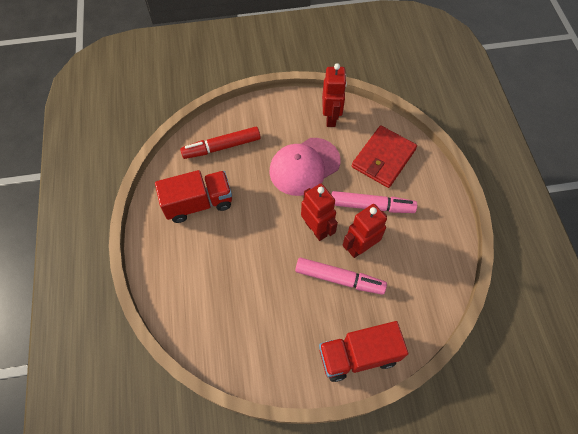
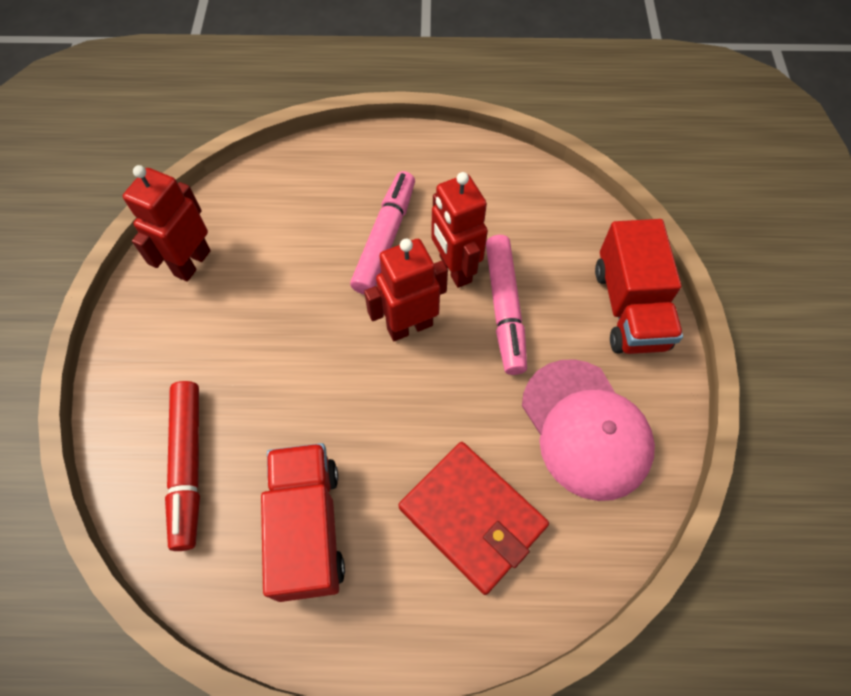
camera: 80 degrees left, 0 degrees up
(304, 166) = (281, 323): pink cap -> pink cap (585, 428)
(331, 118) = (192, 263): red robot -> red robot turned 75 degrees counterclockwise
(339, 279) = (504, 309): pink marker -> pink marker turned 150 degrees clockwise
(383, 158) = (301, 204): red wallet -> red wallet (472, 517)

